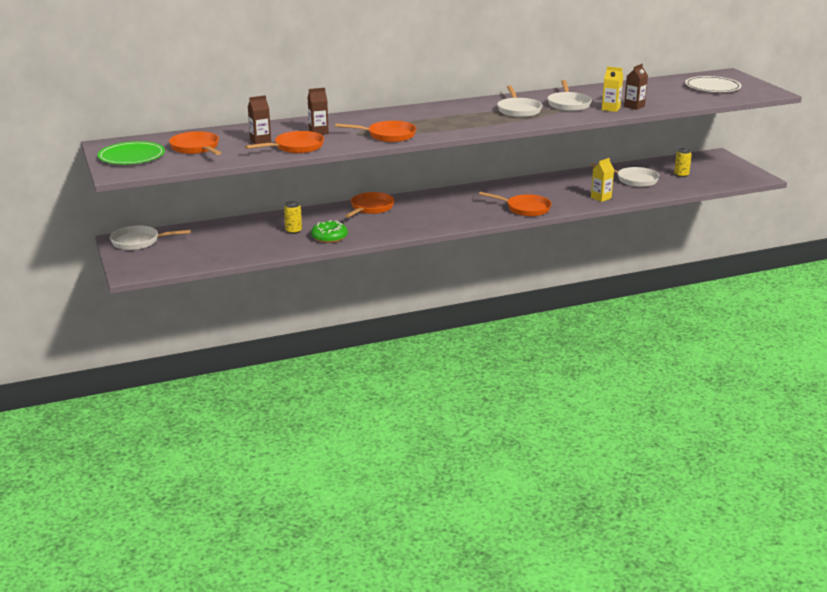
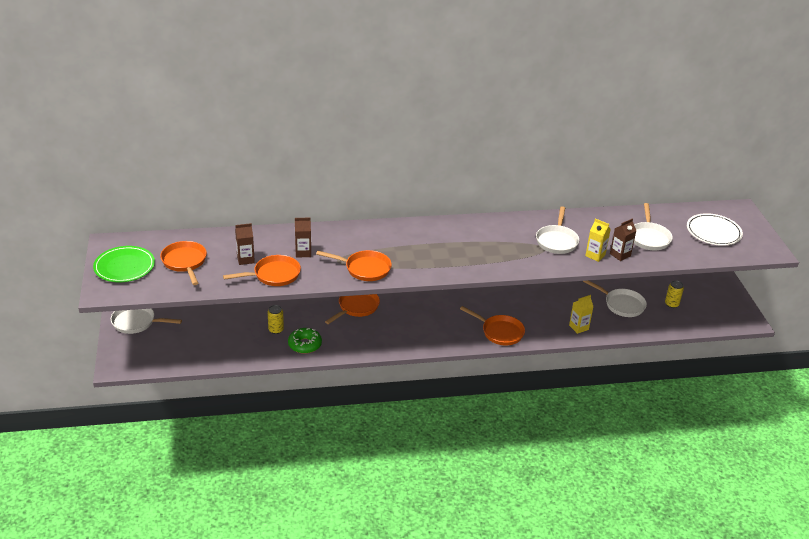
camera: 10 degrees right, 10 degrees up
(518, 110) = (504, 244): white pan -> white pan (649, 238)

